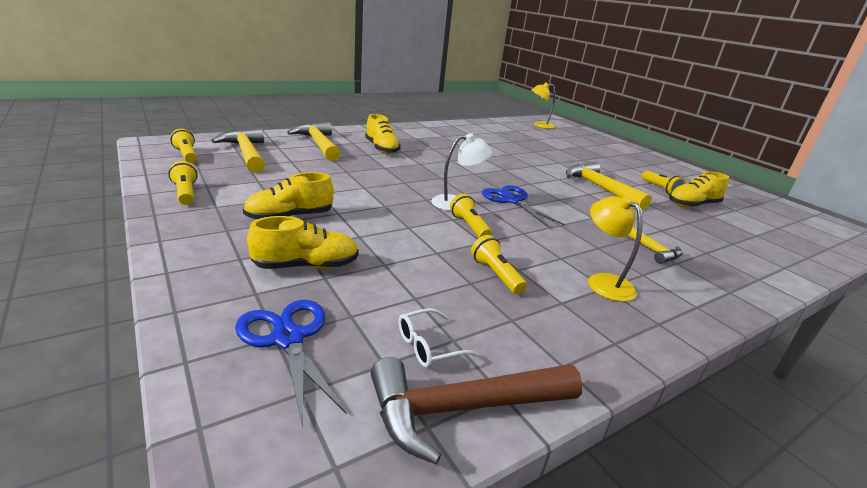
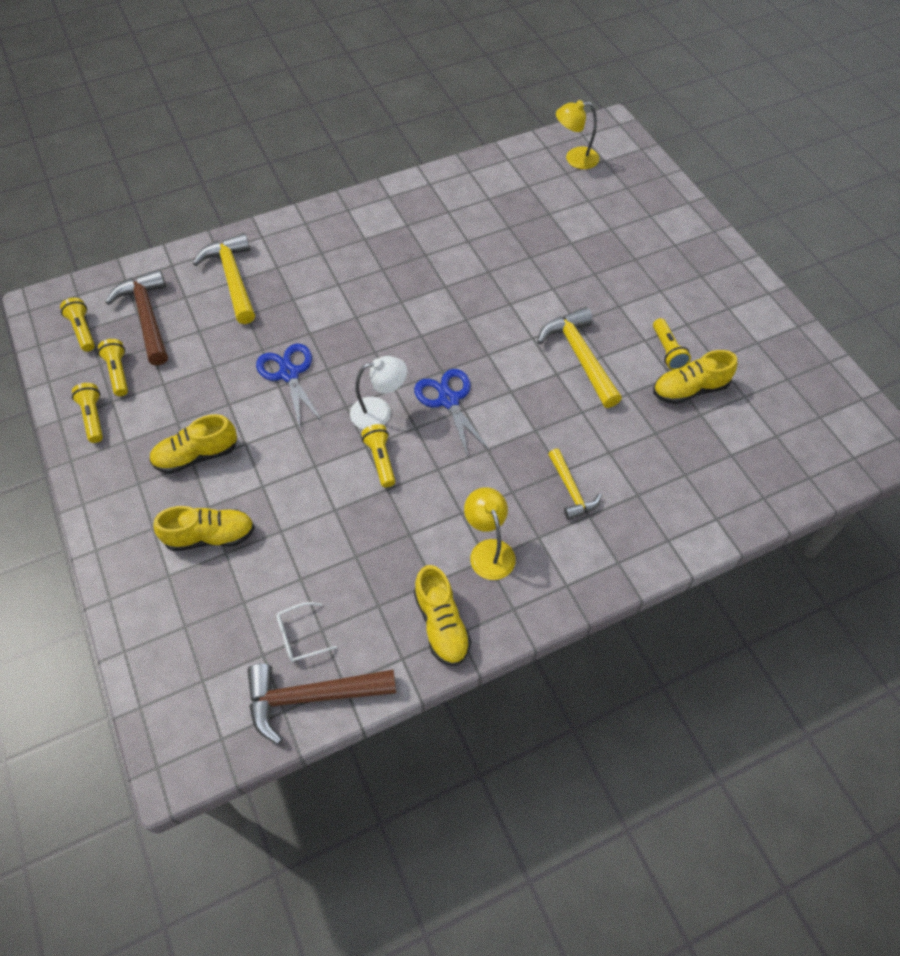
camera: 10 degrees right, 30 degrees up
(246, 153) = (147, 317): yellow hammer -> brown hammer
(288, 339) = (194, 628): blue scissors -> blue scissors (289, 374)
(381, 149) = (313, 280): yellow shoe -> yellow shoe (441, 624)
(496, 274) = (384, 543): yellow flashlight -> yellow flashlight (118, 373)

